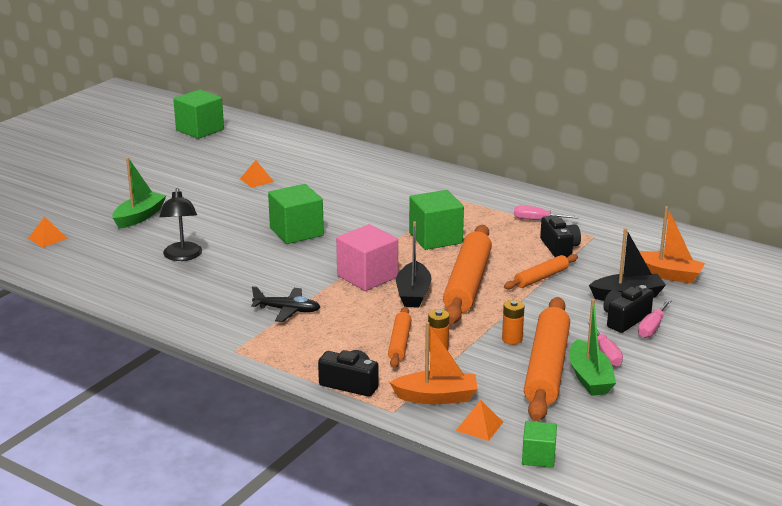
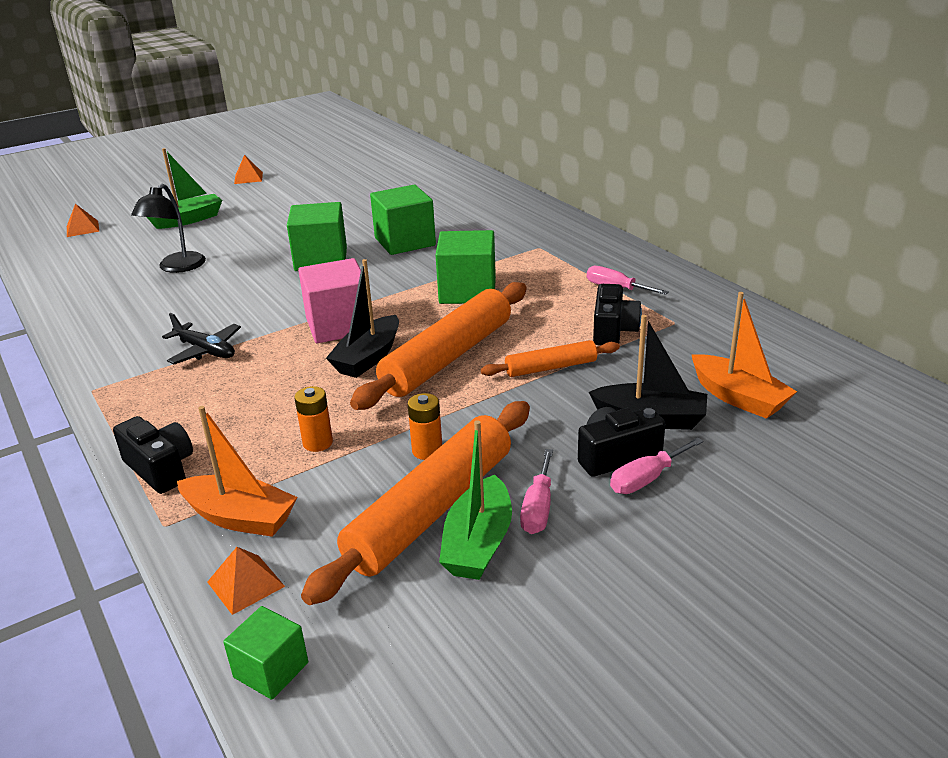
camera: 25 degrees right, 5 degrees up
(200, 130) = (347, 143): green cube -> green cube (405, 242)
(257, 180) = (344, 198): orange pyramid -> orange pyramid (248, 178)
(399, 343) = (281, 422): orange rolling pin -> none

